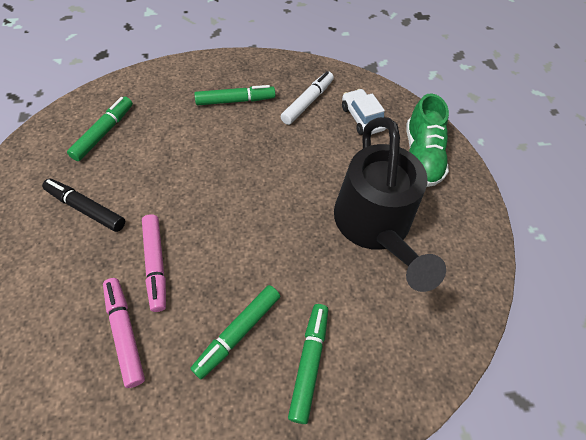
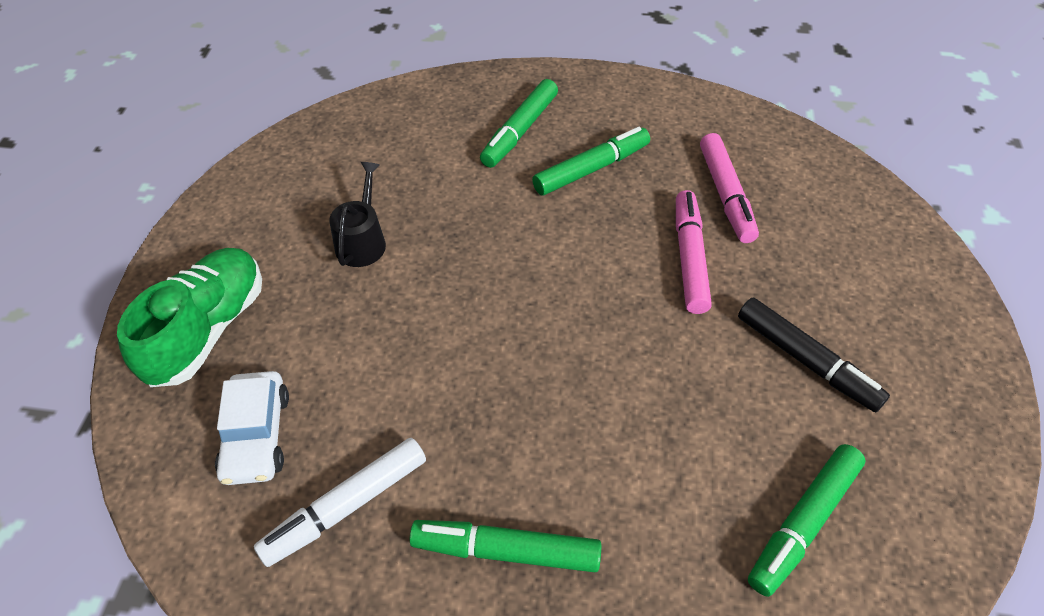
camera: 160 degrees left, 5 degrees down
(375, 226) = (362, 241): black watering can -> black watering can, size x0.42

